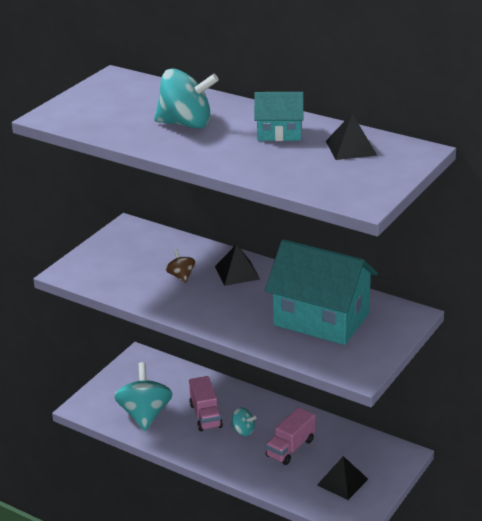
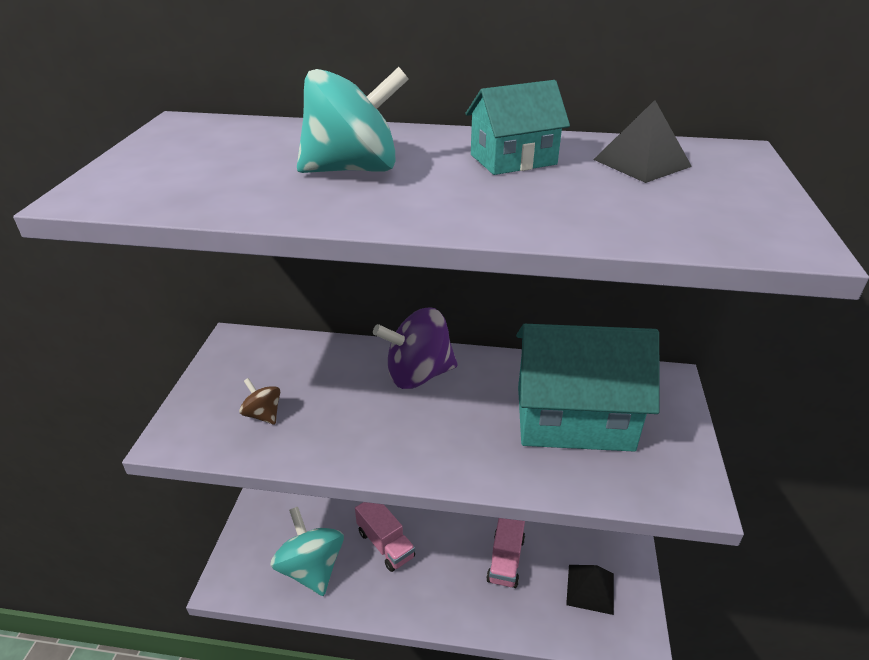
camera: 25 degrees left, 5 degrees up
(181, 276) = (347, 399): brown spinning top -> brown spinning top (263, 414)
(237, 272) = (418, 374): black pyramid -> purple spinning top
(243, 431) = (440, 552): turquoise spinning top -> none

